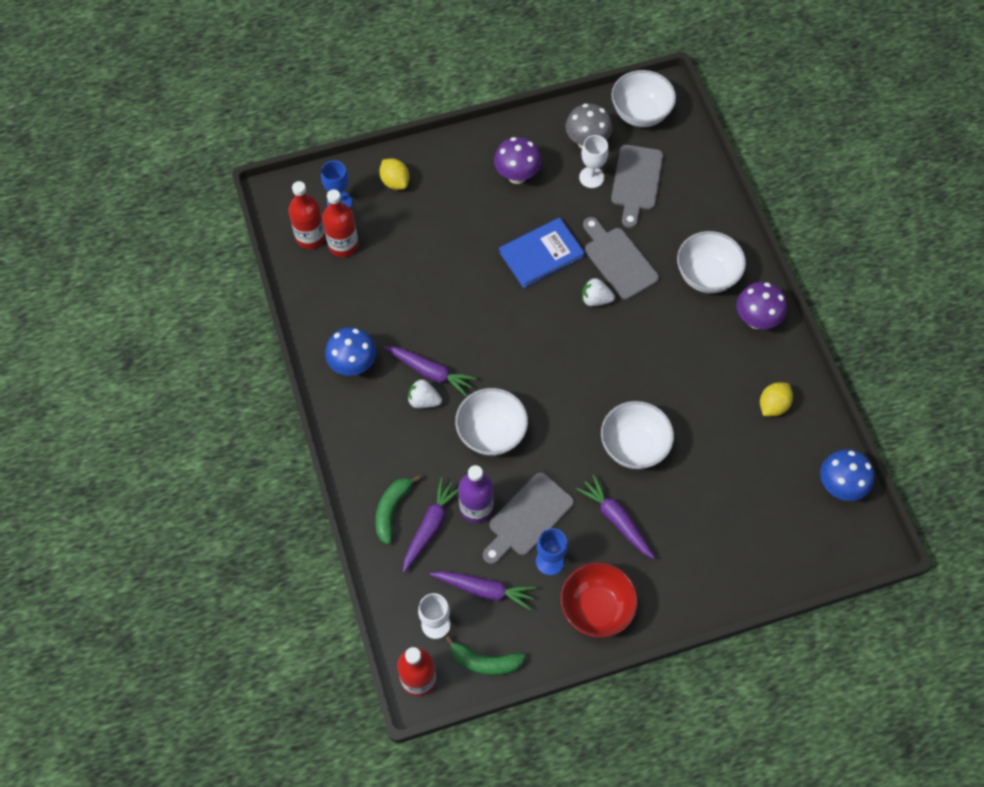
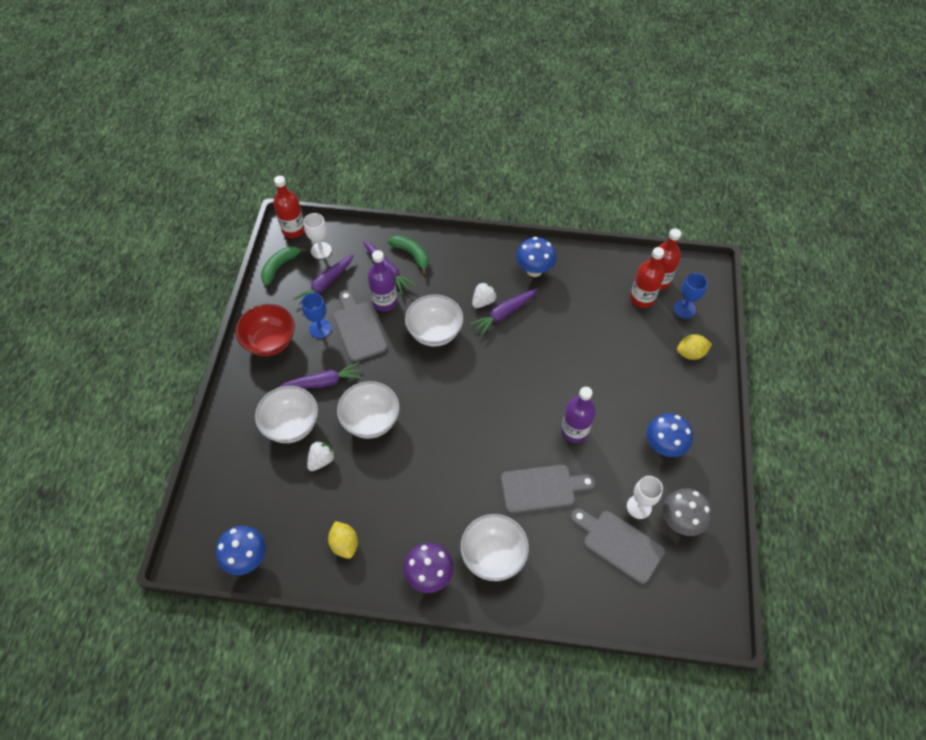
camera: 115 degrees right, 5 degrees down
(517, 176) = (663, 446): purple mushroom -> blue mushroom
(541, 254) = (574, 431): blue book -> purple bottle
(595, 299) = (512, 453): white strawberry -> white strawberry (321, 460)
(640, 113) = (699, 587): white bowl -> white bowl (291, 425)

